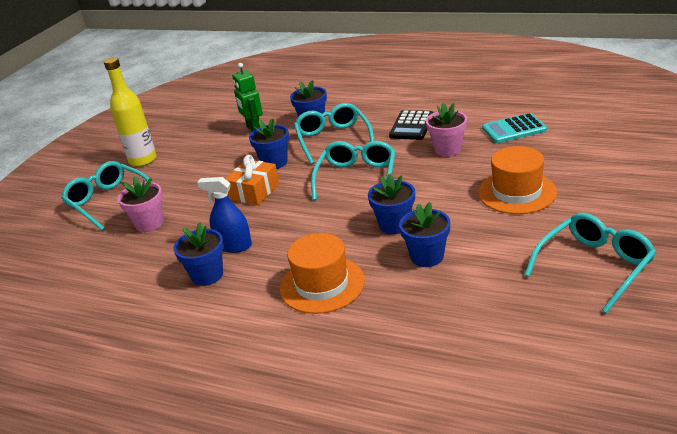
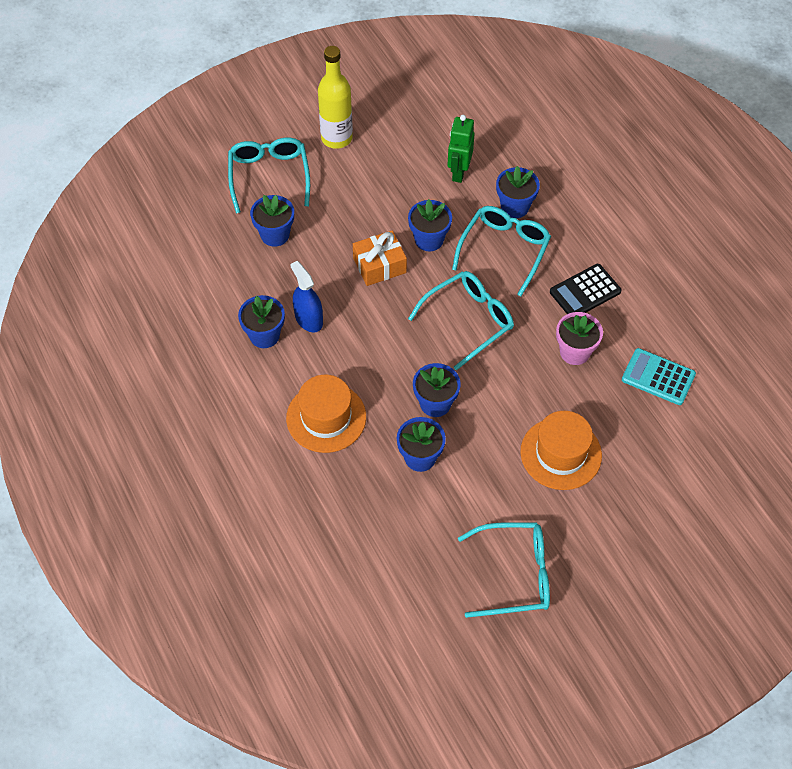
camera: 35 degrees right, 25 degrees up
(149, 223) = (275, 235): pink flower pot -> blue flower pot

